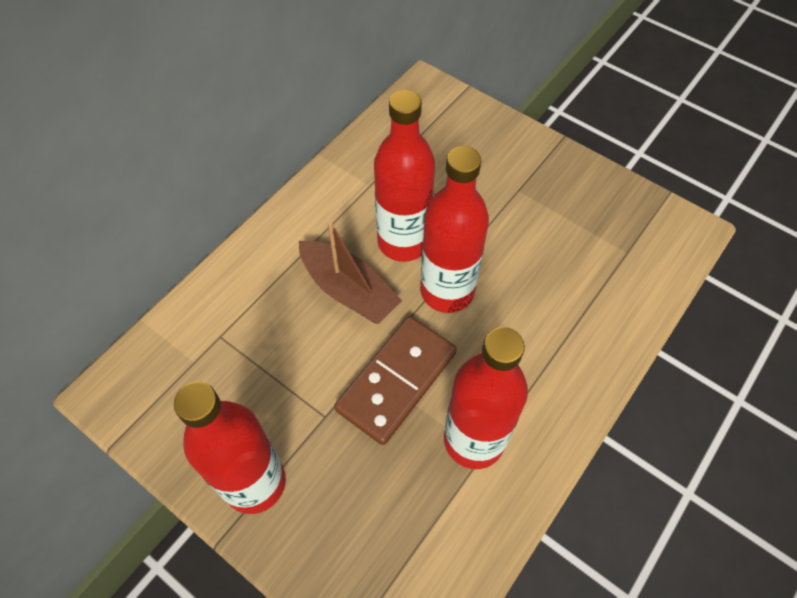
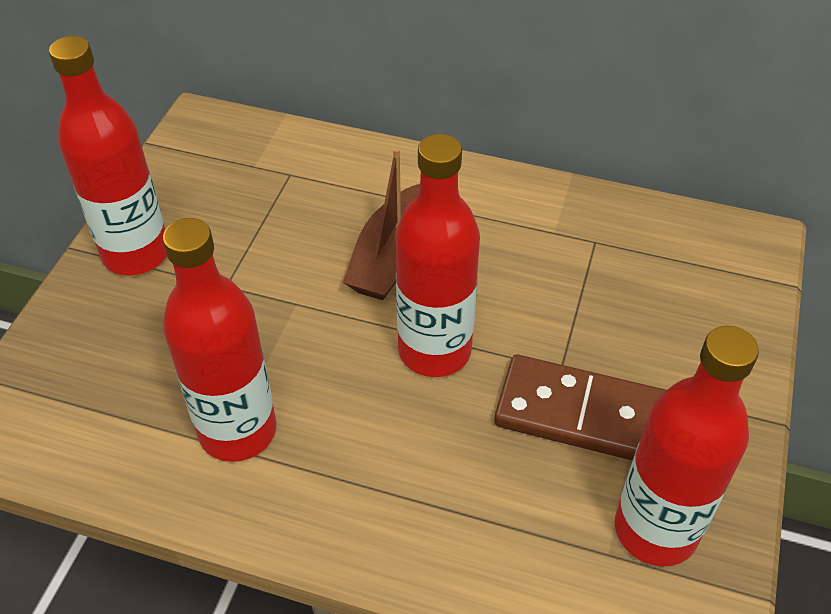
camera: 70 degrees right, 10 degrees down
(397, 381) = (290, 336): brown domino -> brown domino (582, 414)
(403, 242) = (485, 288): red bottle -> red bottle (655, 530)

